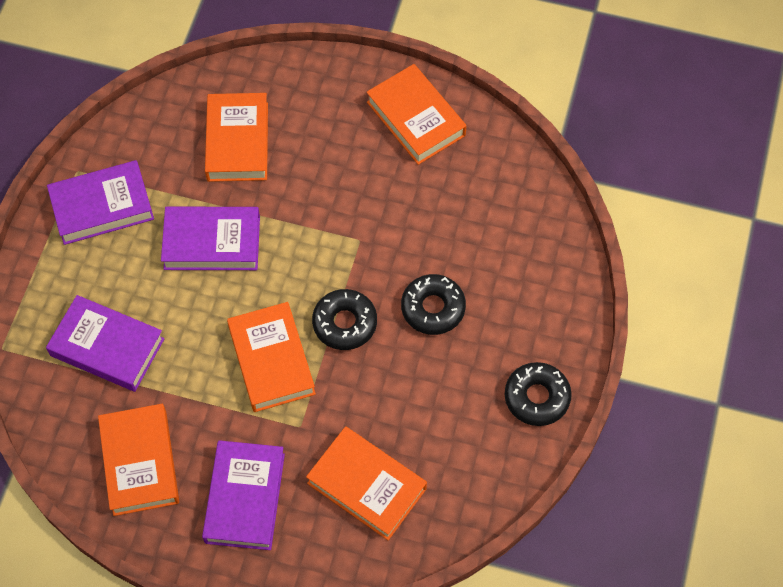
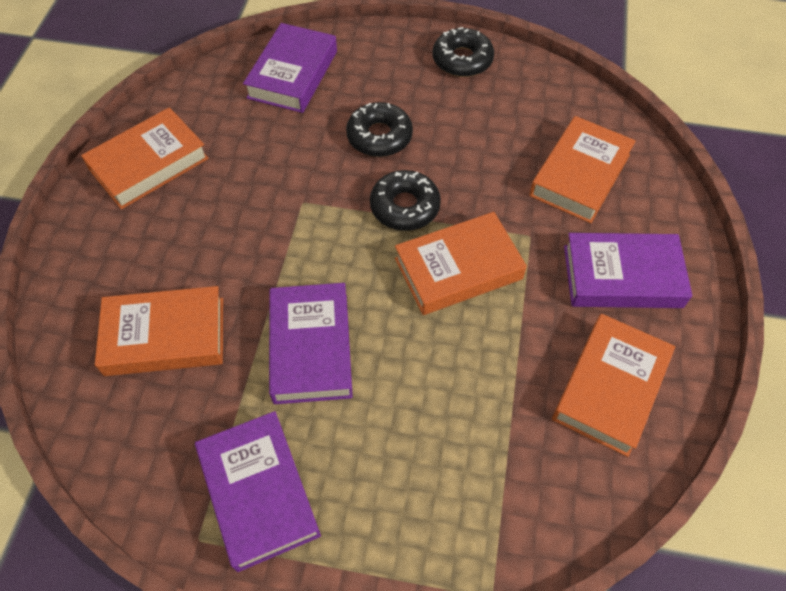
camera: 95 degrees left, 5 degrees down
(107, 347) = (468, 450): purple book -> purple book (292, 74)
(140, 462) = (610, 388): orange book -> orange book turned 45 degrees counterclockwise

